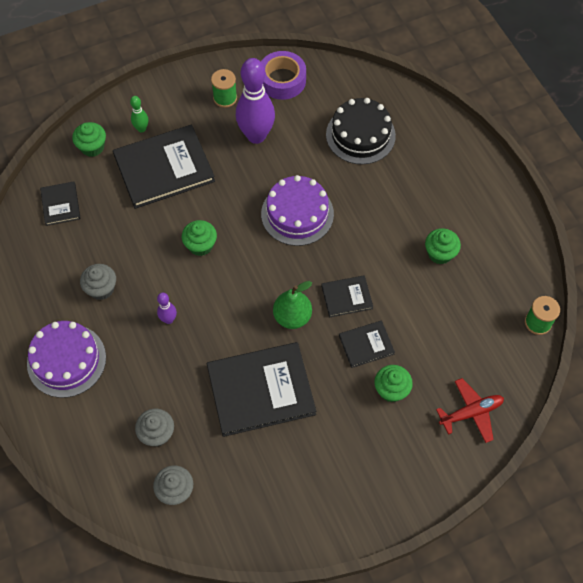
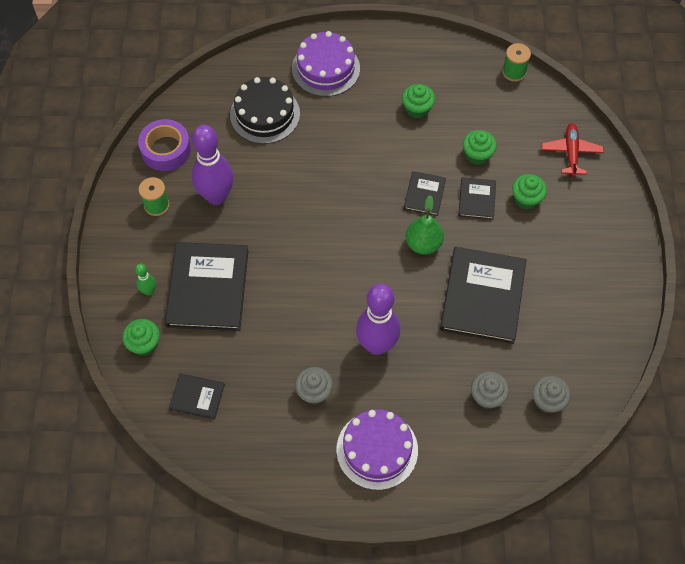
camera: 65 degrees left, 0 degrees up
(168, 319) = (377, 345): purple bowling pin -> purple bowling pin, size x2.22
(200, 245) = (311, 289): green cupcake -> green cupcake (477, 155)
(297, 214) = (320, 197): purple cake -> purple cake (326, 68)

